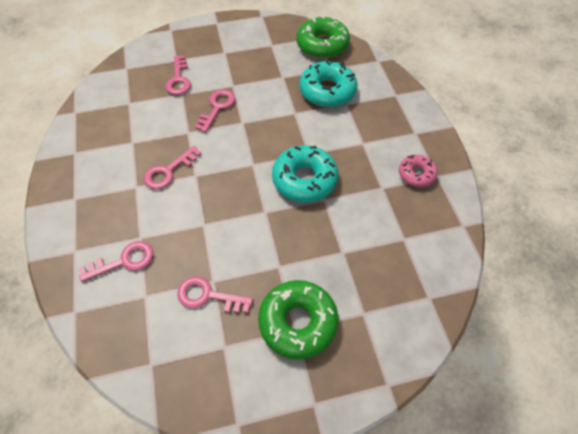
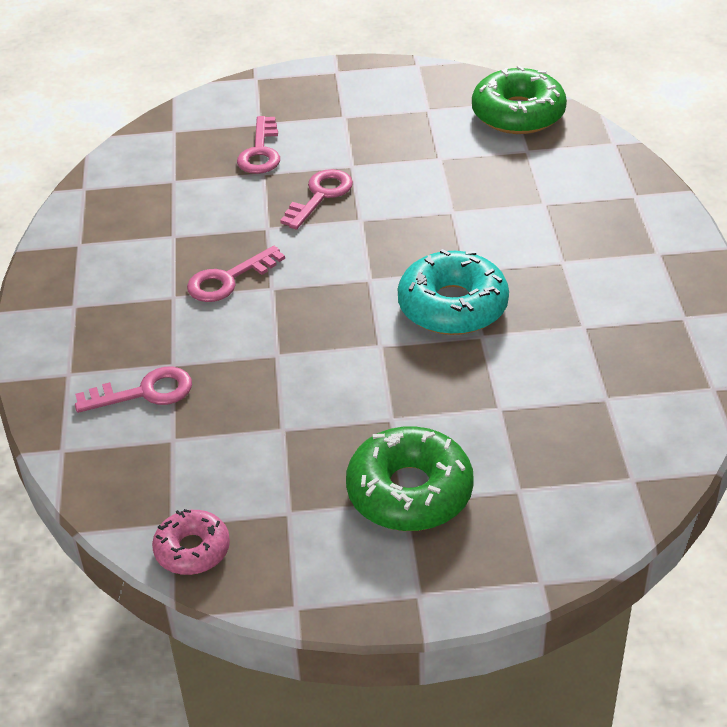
camera: 10 degrees right, 15 degrees down
(208, 296) = (271, 447): pink key -> none
(327, 91) = (514, 183): turquoise donut -> none
(416, 174) = (647, 312): pink donut -> pink donut (192, 550)

